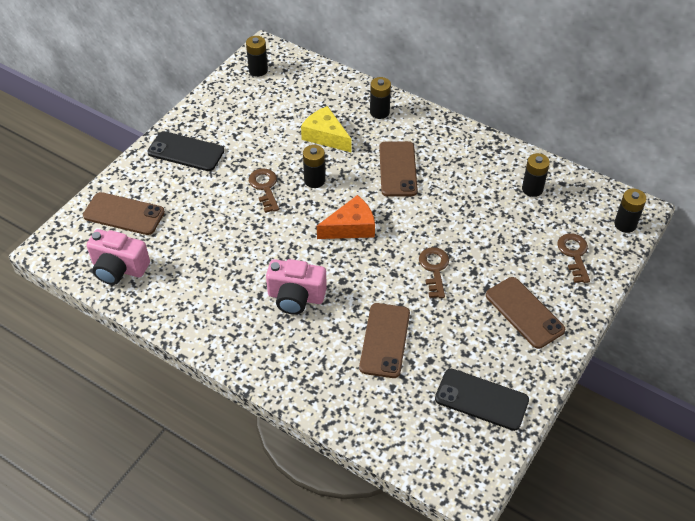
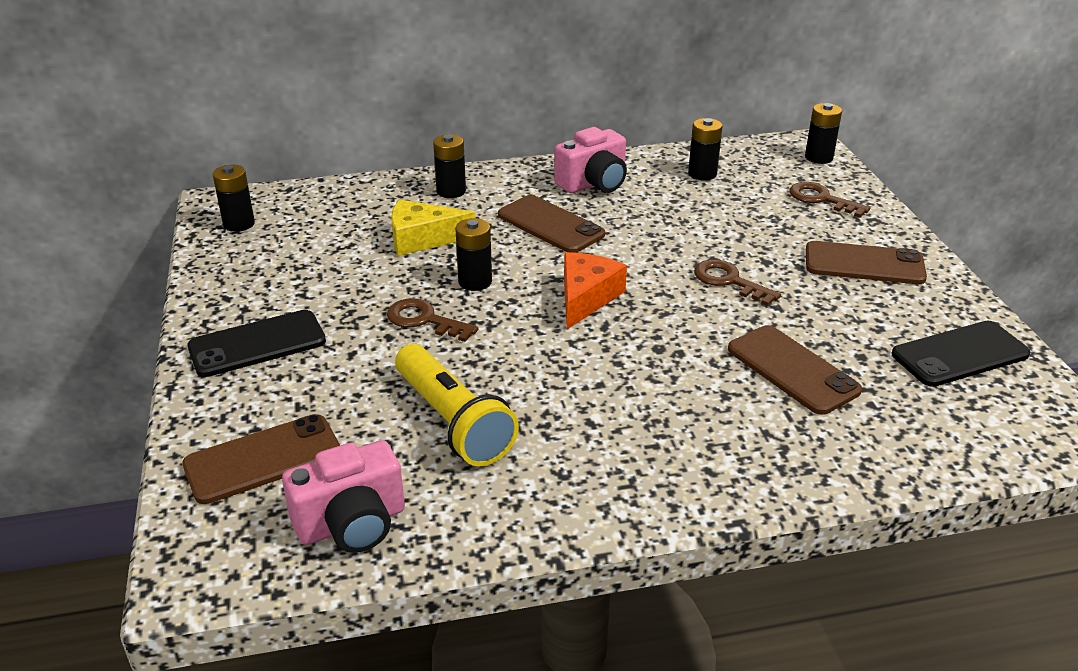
camera: 45 degrees left, 15 degrees down
(209, 251) = (453, 422): none -> yellow flashlight
(296, 297) = (635, 396): pink camera -> pink camera (593, 183)

